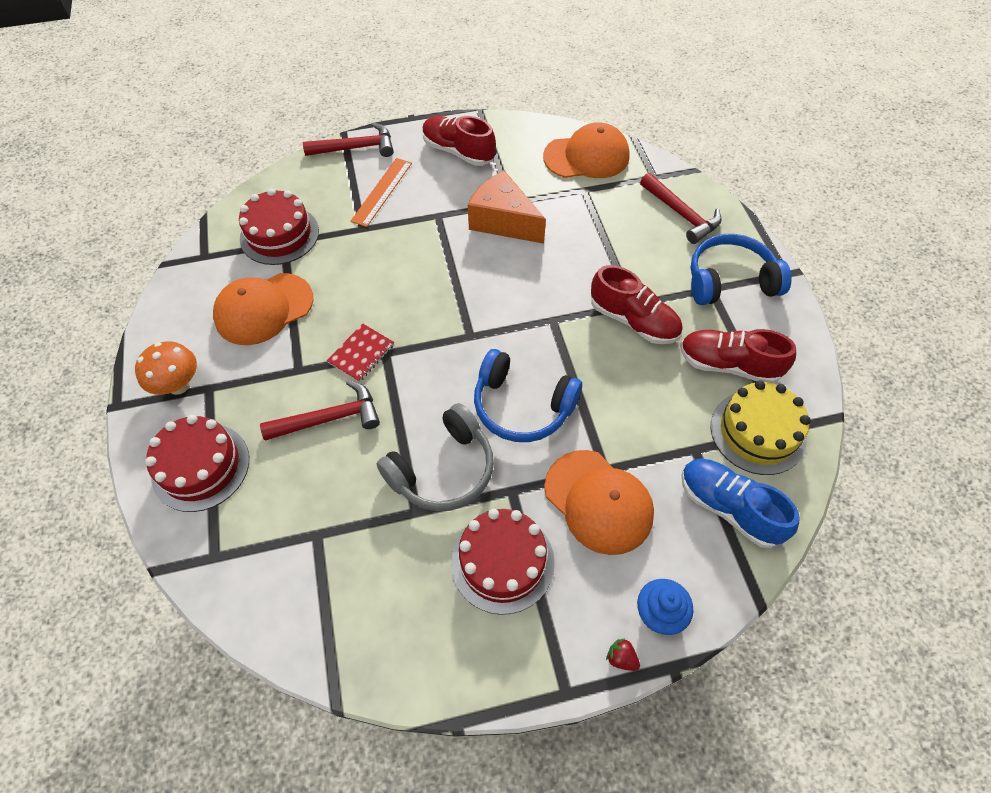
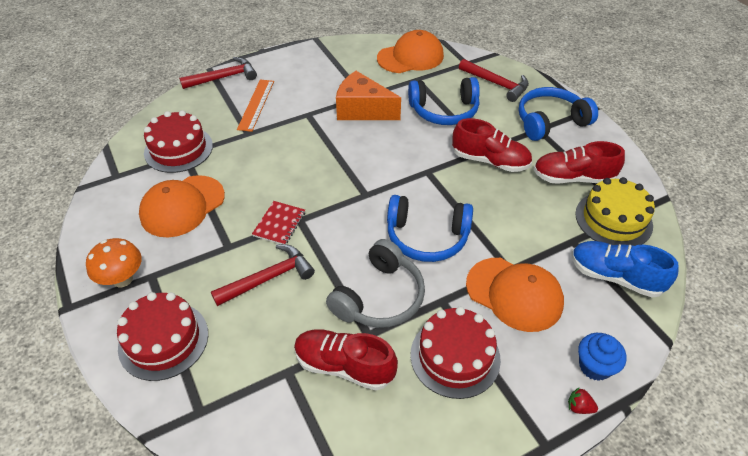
camera: 15 degrees left, 10 degrees down
(458, 152) = (309, 68): red shoe -> red shoe (344, 366)
(602, 241) = (444, 111): none -> blue headphones

